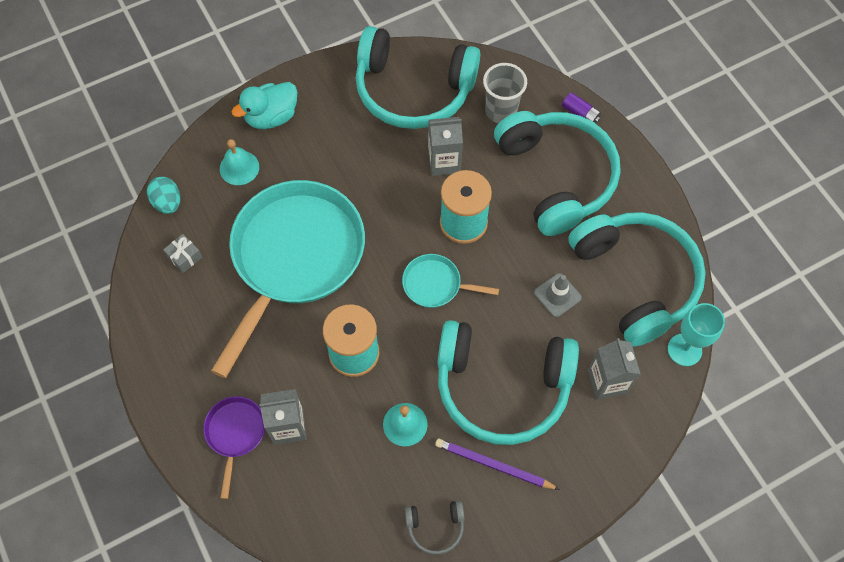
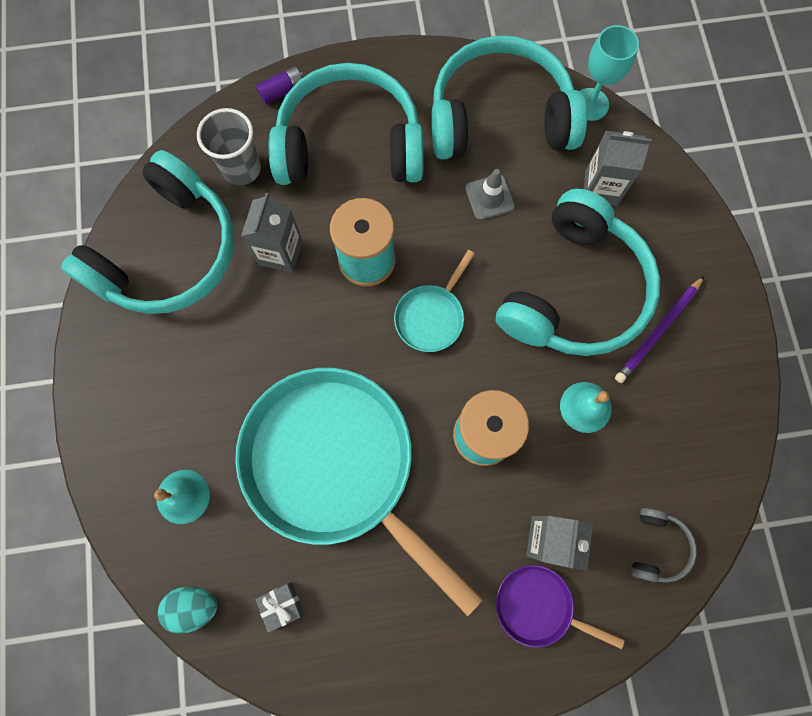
camera: 70 degrees left, 10 degrees up
(271, 117) = (127, 433): turquoise duck -> none
(435, 527) = (708, 415): grey headphones -> grey headphones (657, 546)

